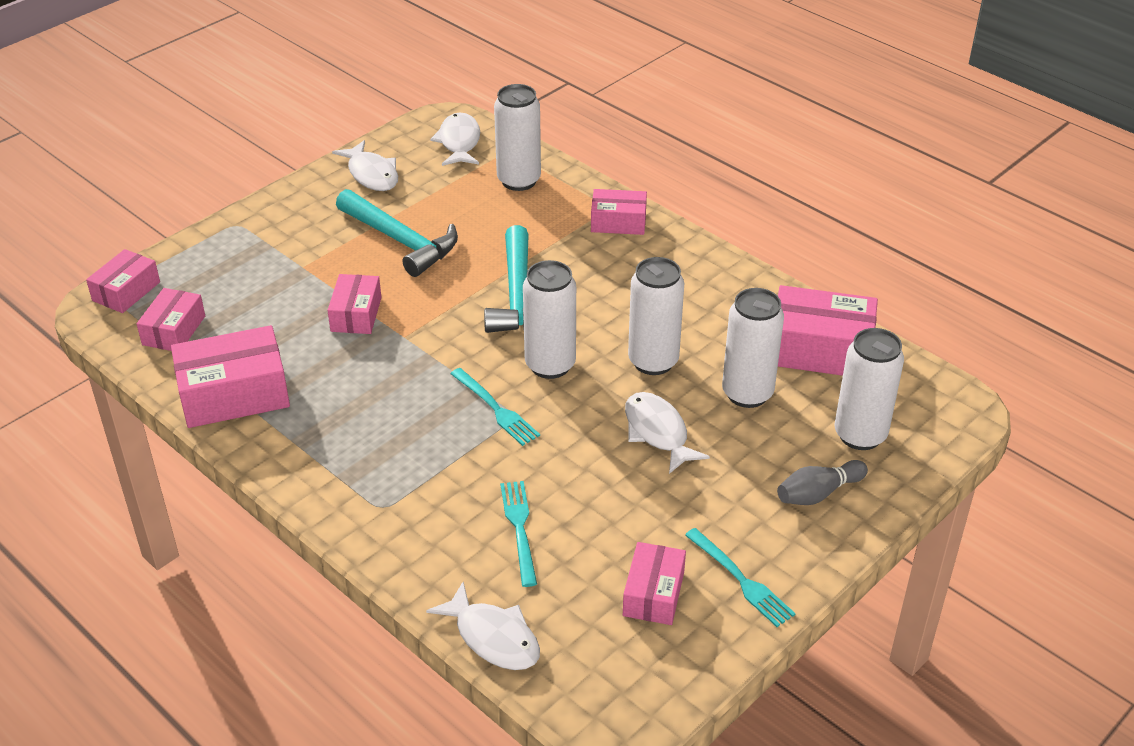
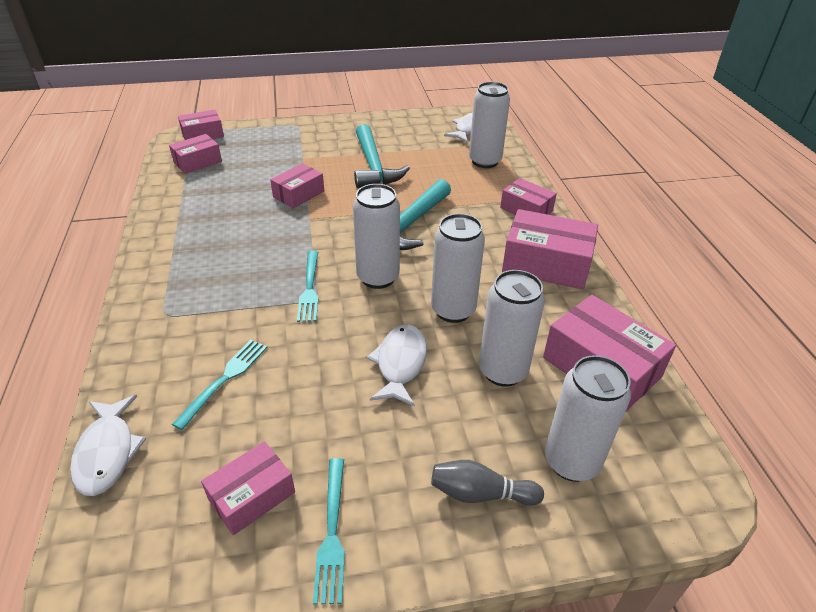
camera: 35 degrees right, 0 degrees up
(234, 394) = (180, 207): pink box -> pink box (546, 264)
(371, 174) = (399, 127): white fish -> none

